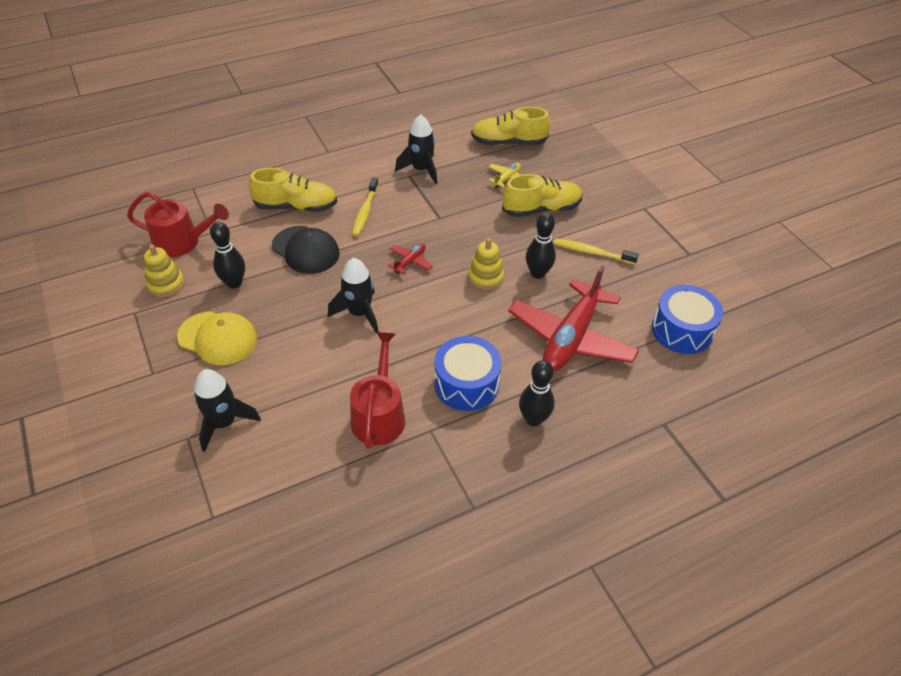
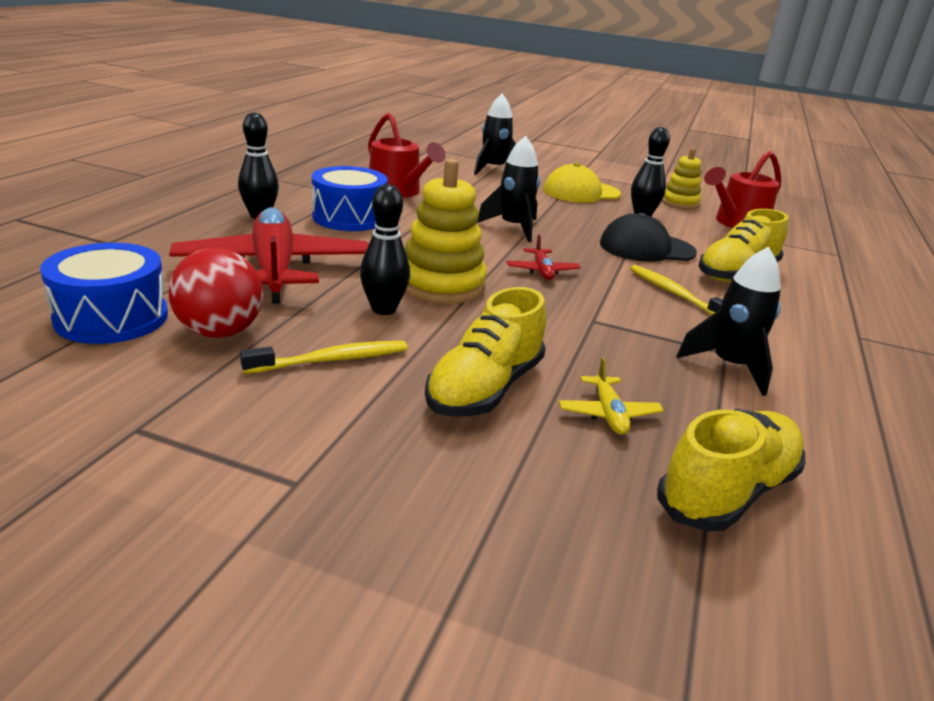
camera: 135 degrees right, 20 degrees down
(485, 277) = (441, 285): yellow stacking toy -> yellow stacking toy, size x1.60
(632, 294) = (220, 332): none -> red ball

